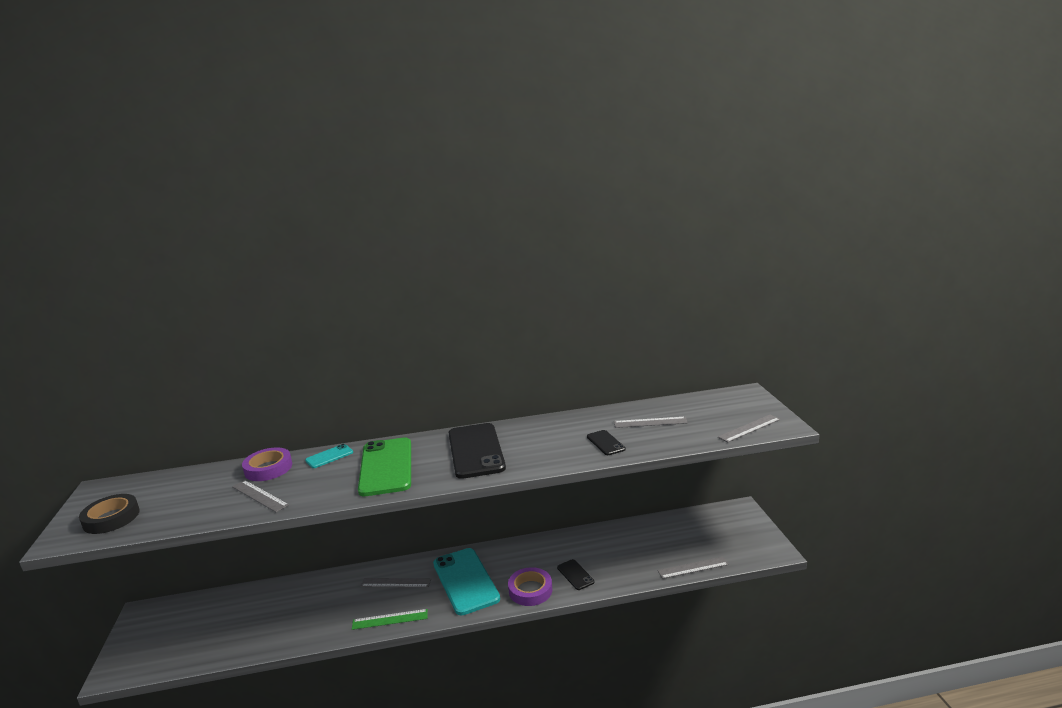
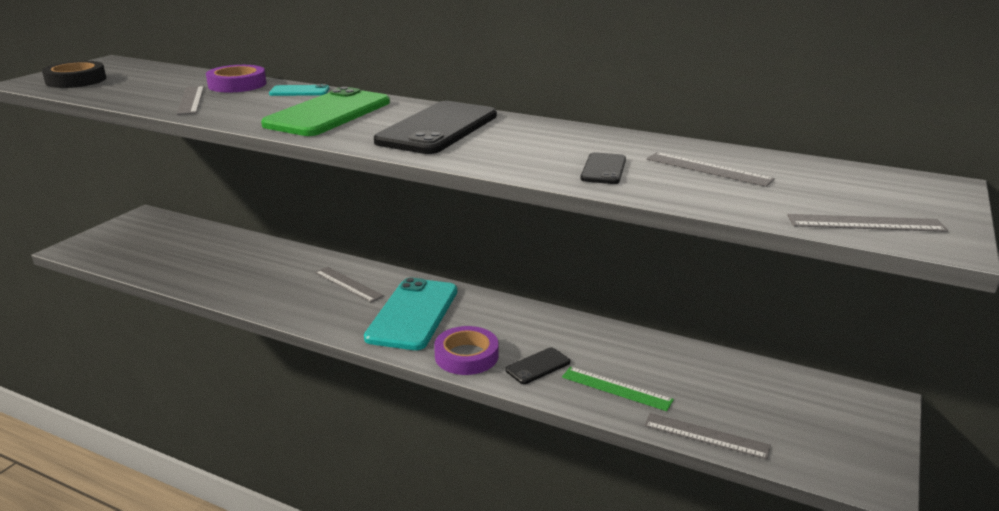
camera: 35 degrees right, 5 degrees up
(390, 619) = (301, 313): green ruler -> green ruler (616, 388)
(575, 575) = (538, 366): black phone -> black phone turned 45 degrees clockwise

